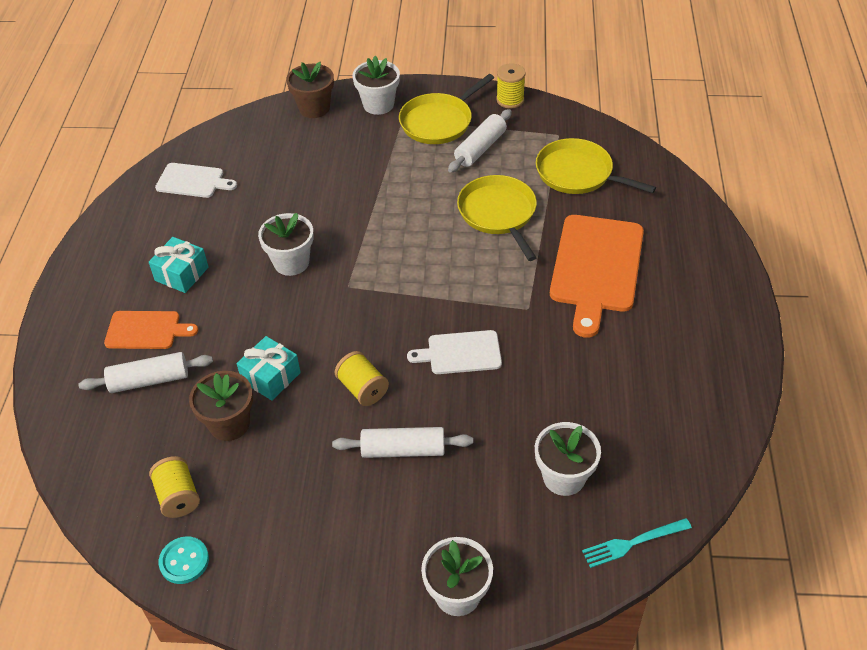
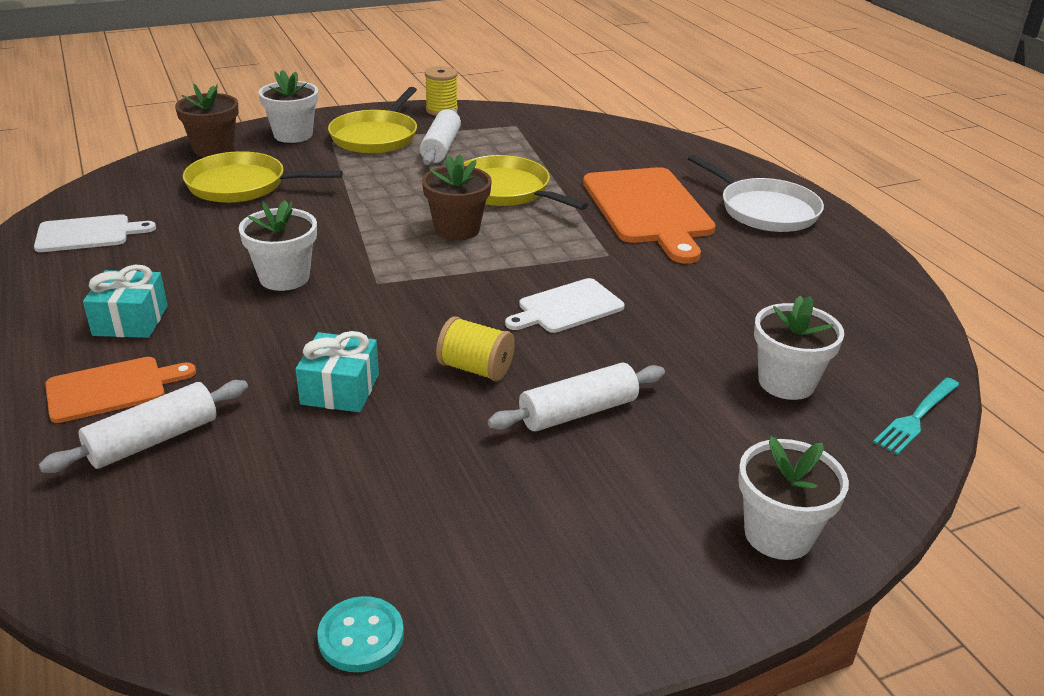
camera: 30 degrees left, 15 degrees down
(178, 497) = (294, 559): yellow spool -> none
(229, 424) = (315, 453): brown flower pot -> brown flower pot (457, 229)
(578, 173) = (562, 148): yellow pan -> yellow pan (242, 185)
(693, 296) = (764, 210): none -> white pan

